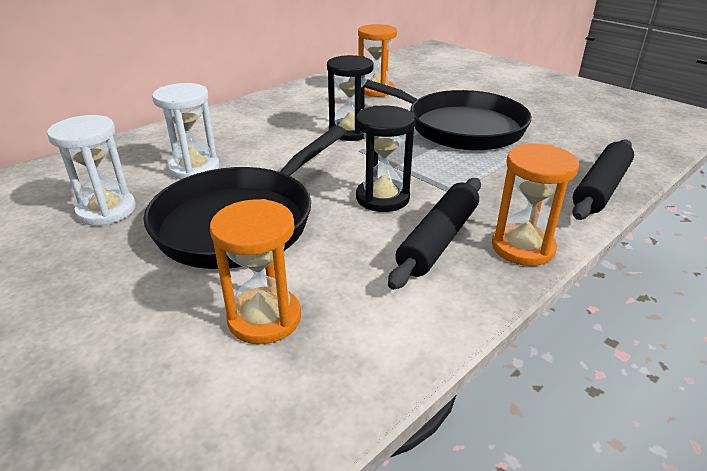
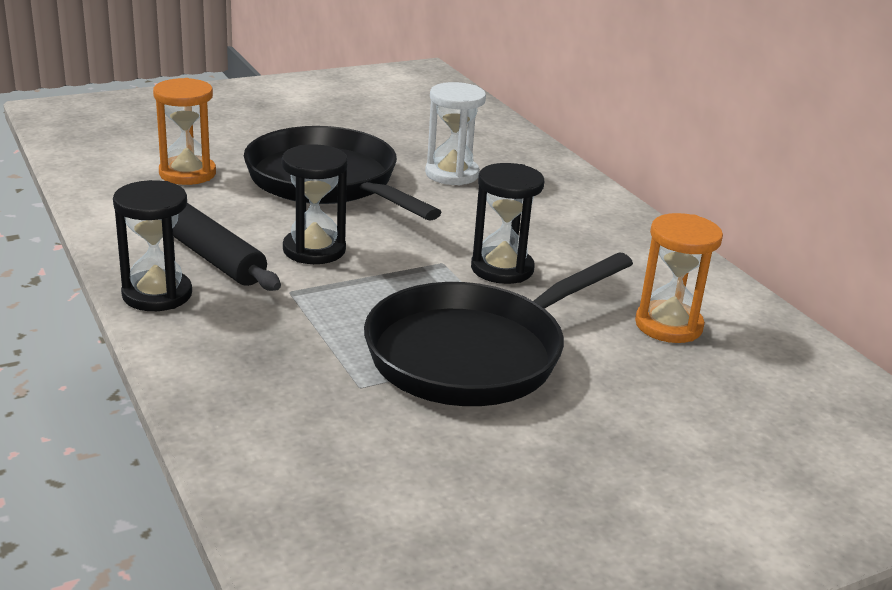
camera: 105 degrees right, 5 degrees down
(106, 210) = (392, 137): white hourglass -> none
(522, 247) = (157, 294): orange hourglass -> black hourglass
(600, 188) = (212, 396): black rolling pin -> none

